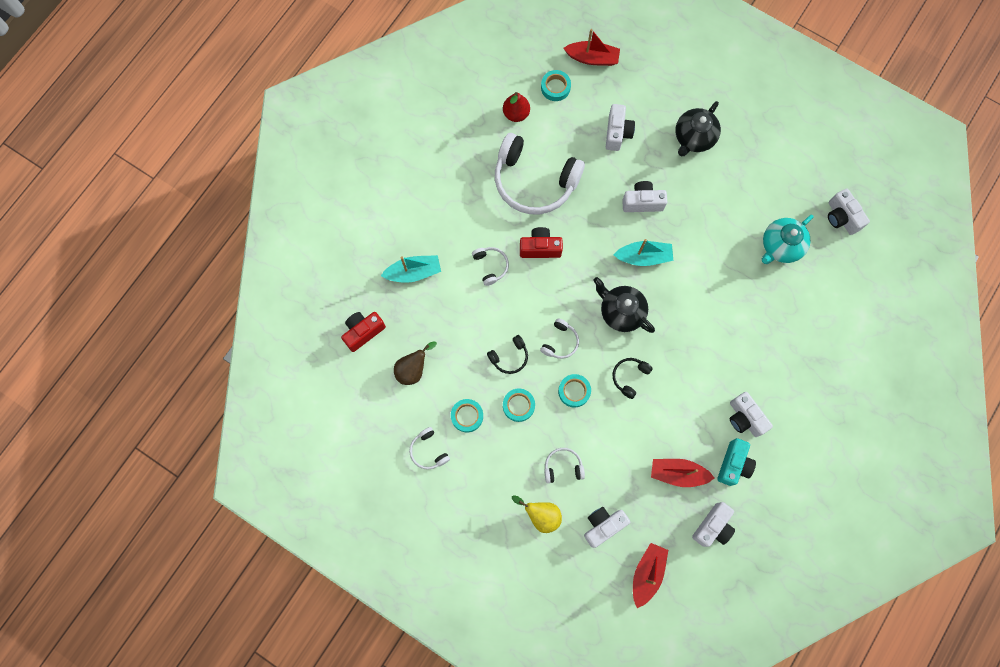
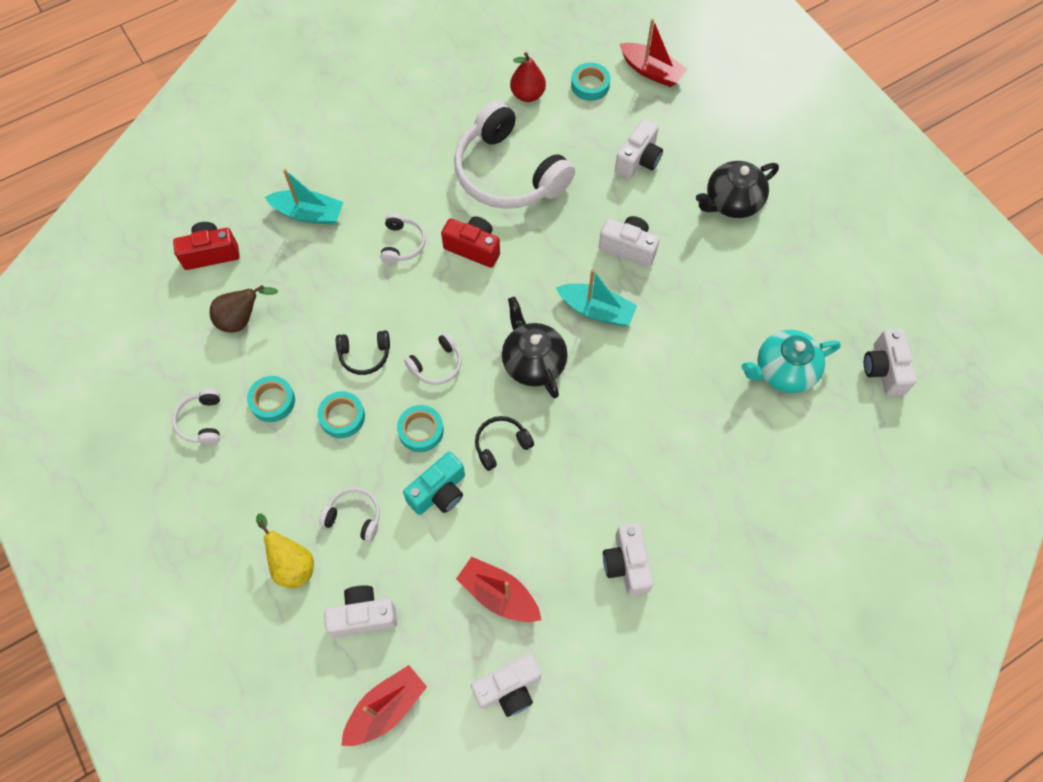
camera: 25 degrees right, 10 degrees down
(733, 464) = (580, 618): turquoise camera -> turquoise camera (439, 492)

